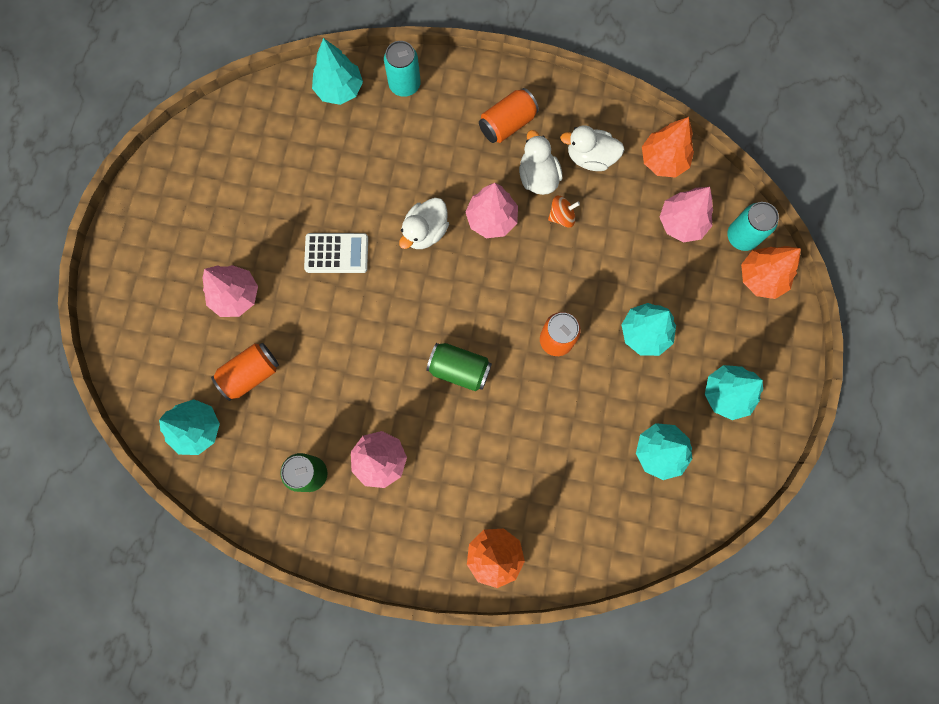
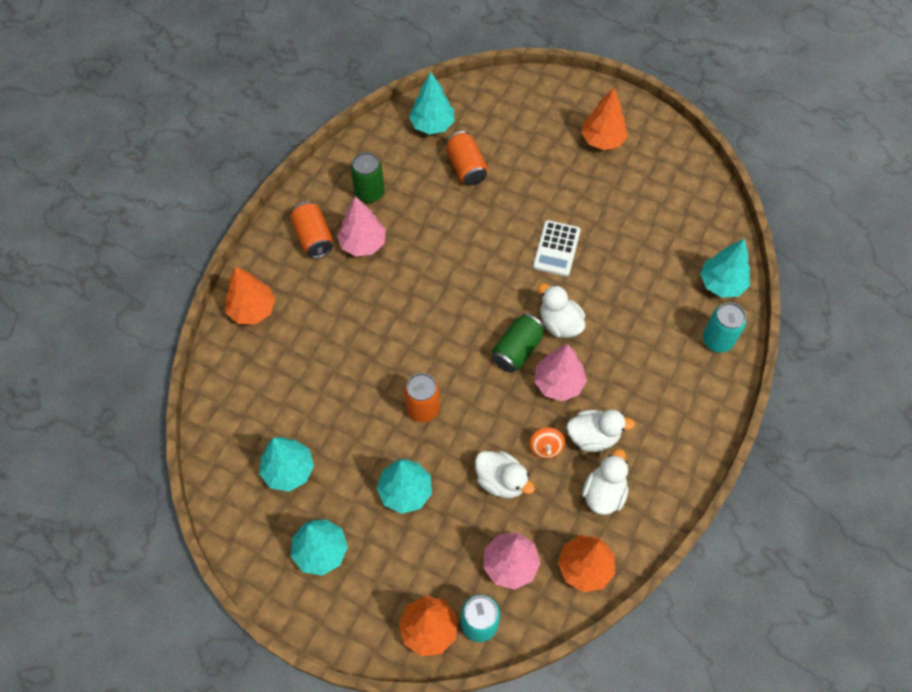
camera: 105 degrees right, 15 degrees down
(181, 235) = (602, 140): none -> orange tree
(235, 296) = (537, 168): pink tree -> none
(459, 369) = (421, 321): green can -> green can (517, 350)
(507, 124) = (657, 423): orange can -> orange can (313, 237)
(607, 249) = (501, 481): none -> white duck

